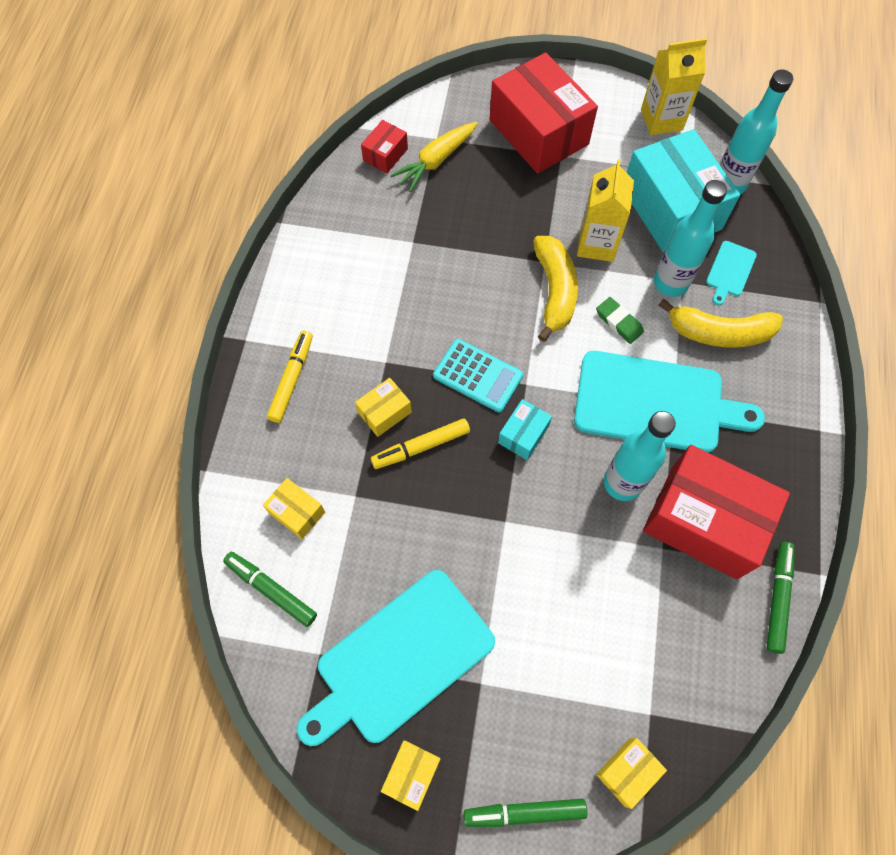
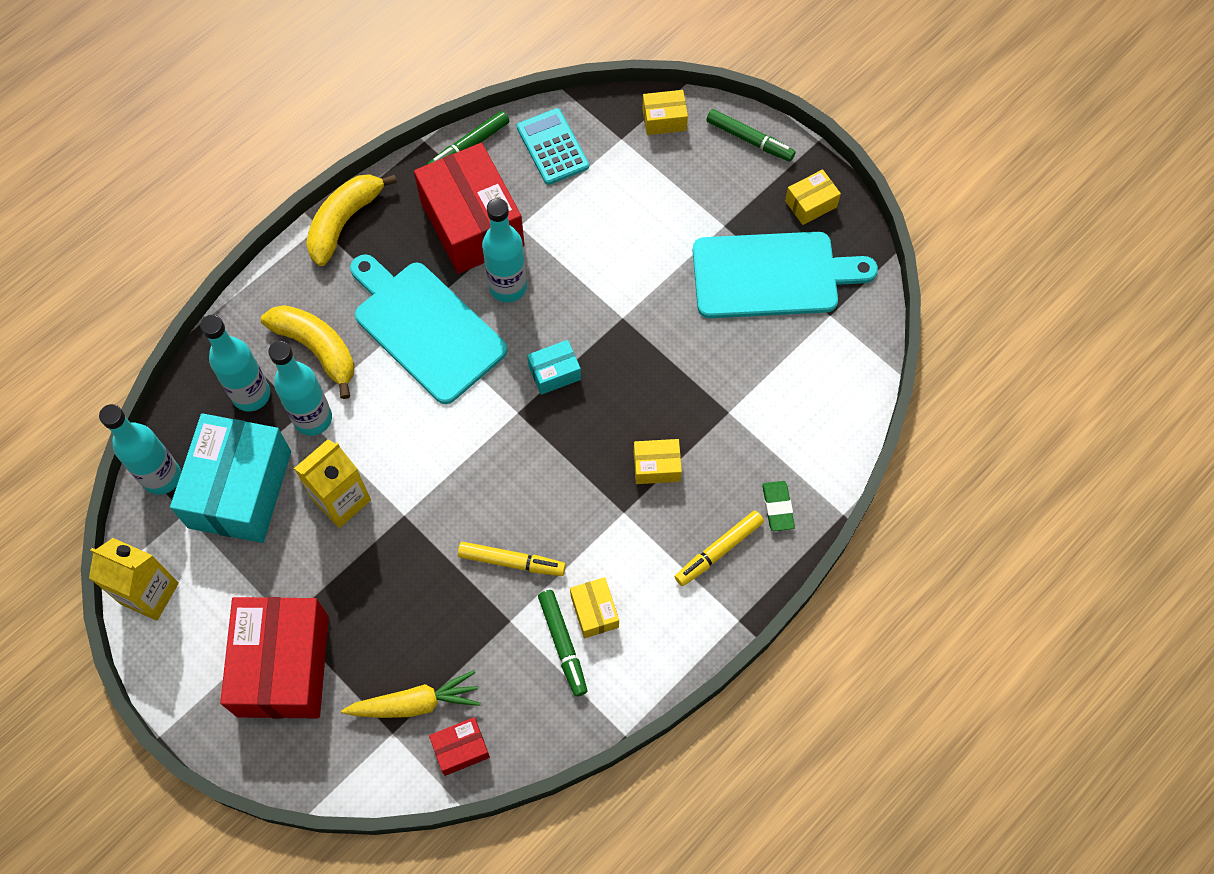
camera: 145 degrees left, 0 degrees up
(271, 590) = (840, 382): green marker -> green marker (563, 644)
(297, 512) = (785, 429): yellow box -> yellow box (594, 611)
(421, 446) = (646, 417): yellow marker -> yellow marker (511, 562)
(478, 376) = (552, 446): turquoise calculator -> turquoise calculator (553, 147)
(554, 291) = (421, 479): yellow banana -> yellow banana (344, 222)
(619, 322) = (391, 413): green eraser -> green eraser (777, 507)
(730, 271) = (251, 395): turquoise cutting board -> turquoise bottle

